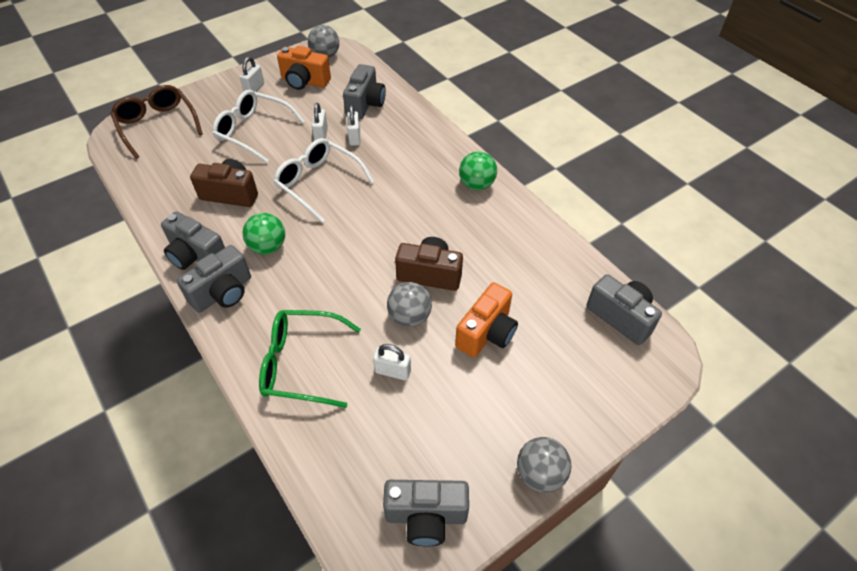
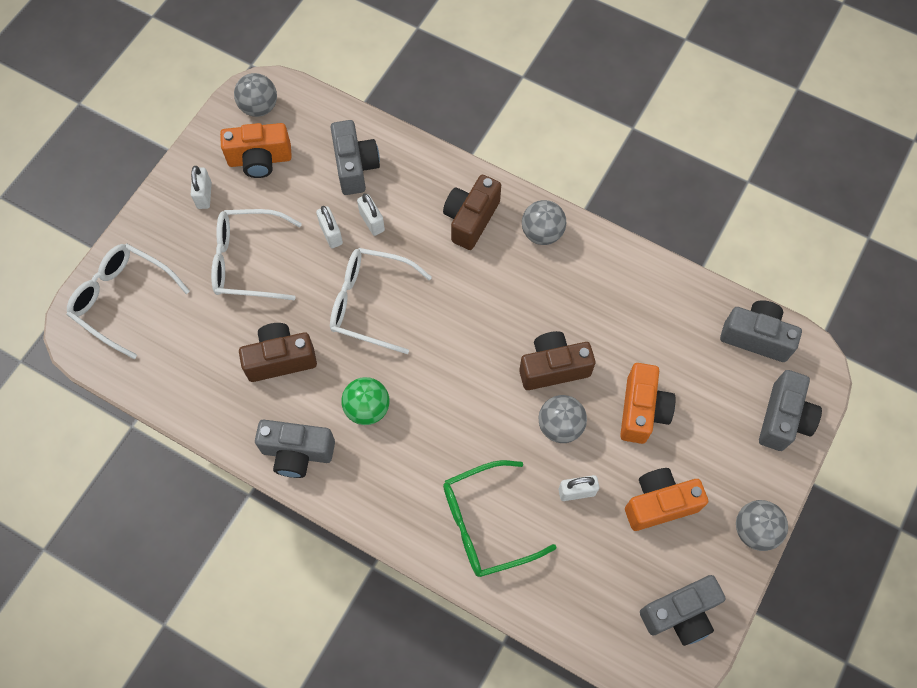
camera: 25 degrees left, 15 degrees up
(158, 126) = (124, 300): brown glasses -> white glasses
(223, 293) = (356, 483): grey camera -> grey camera (783, 419)
(427, 159) = (470, 219): none -> brown camera
(460, 412) = (659, 503): none -> orange camera
(476, 184) = (542, 233): green ball -> grey ball

